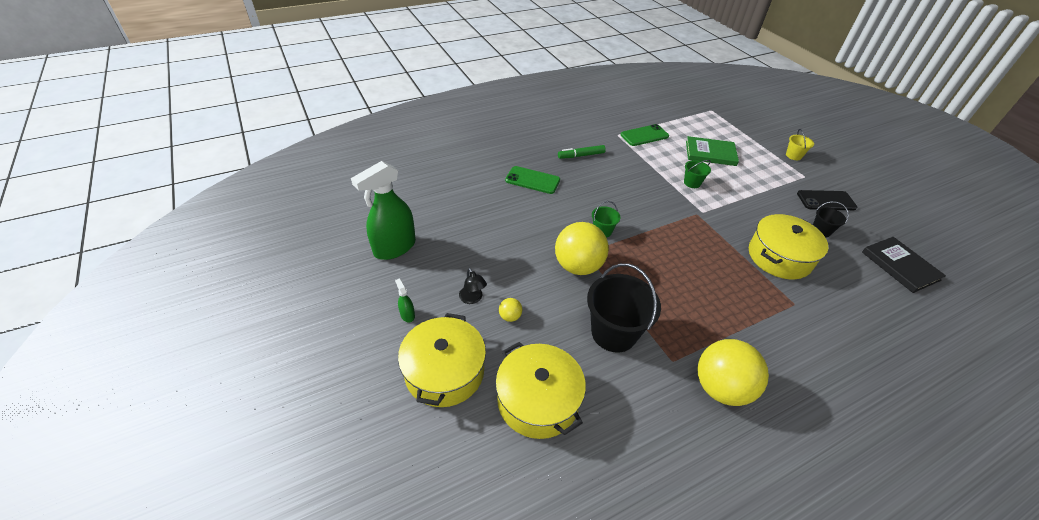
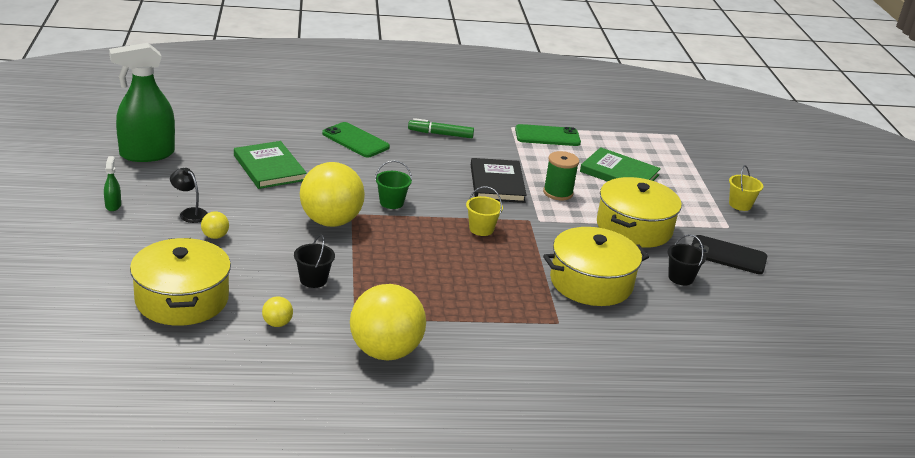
camera: 20 degrees right, 15 degrees down
(444, 372) = (111, 253): yellow pot -> yellow pot (634, 228)
(472, 299) = (189, 213): black lamp -> black lamp turned 135 degrees clockwise
(495, 228) = (269, 168): none -> green book
(613, 333) = (313, 280): black bucket -> black bucket, size x0.49
(626, 394) = (277, 323): none -> yellow ball
(676, 234) = (481, 229): none -> yellow bucket
(692, 183) = (558, 193): green bucket -> green spool
(900, 266) = (751, 335): black book -> black book (497, 183)

